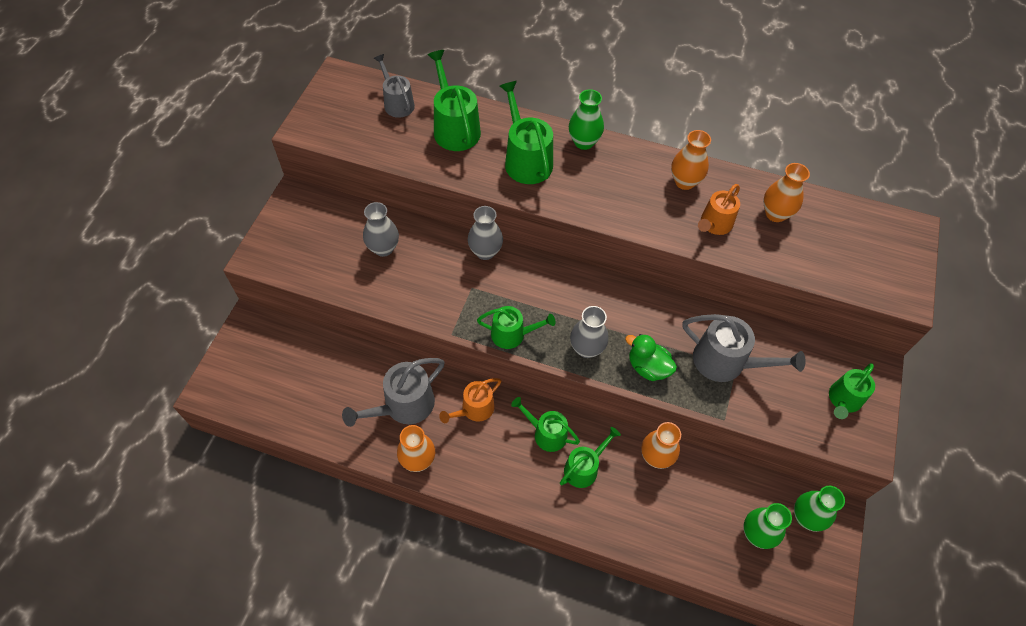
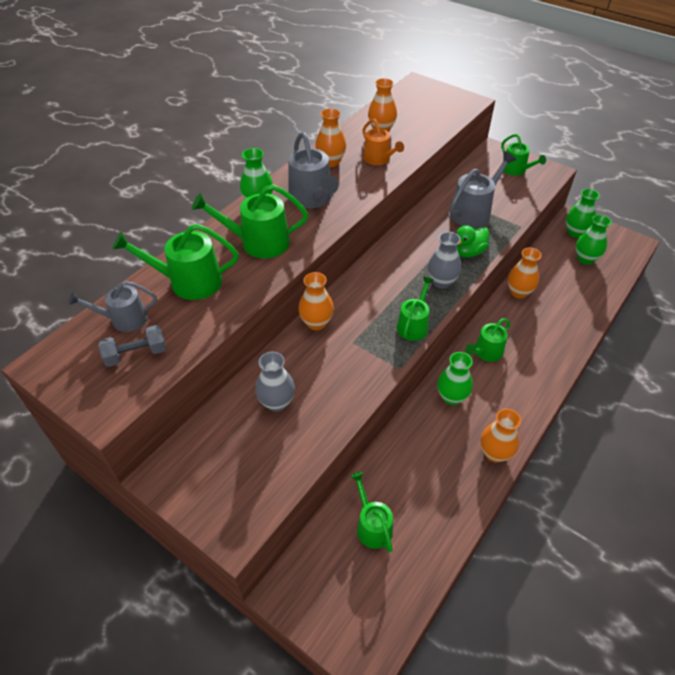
camera: 70 degrees left, 10 degrees down
(363, 124) = (136, 354): none -> grey dumbbell
(404, 405) = (434, 453): grey watering can -> grey watering can (312, 198)
(474, 409) = (451, 397): orange watering can -> green vase
(485, 252) = (316, 323): grey vase -> orange vase
(584, 468) = (521, 337): green watering can -> green watering can (372, 526)

